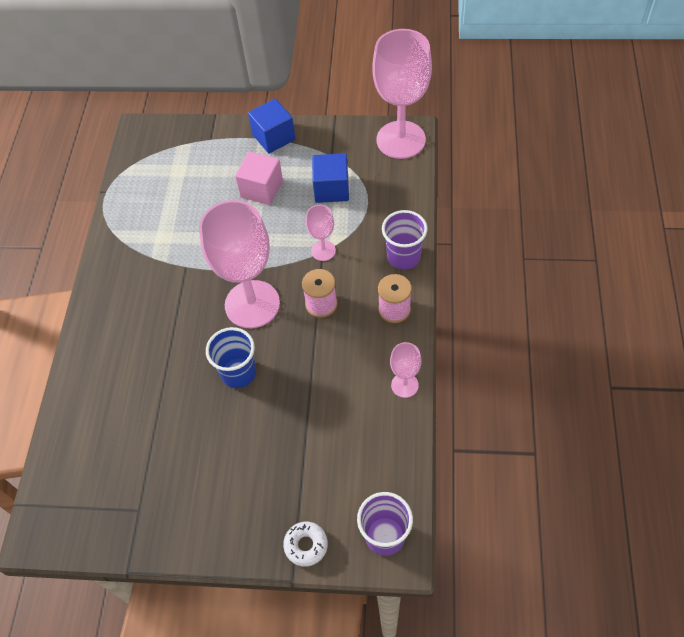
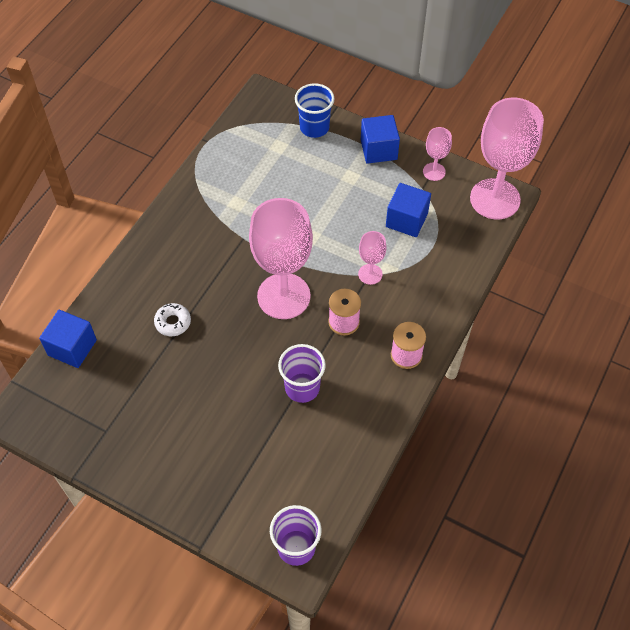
camera: 20 degrees right, 0 degrees up
(63, 443) = (72, 347): none -> blue cube
(238, 373) = (242, 352): blue cup -> blue cup (314, 127)
(261, 189) = (343, 194): pink cube -> none
(306, 545) = (226, 524): white donut -> white donut (173, 322)
(403, 257) = (440, 310): purple cup -> purple cup (302, 388)
(404, 385) = (380, 426): pink goblet -> pink goblet (434, 171)

